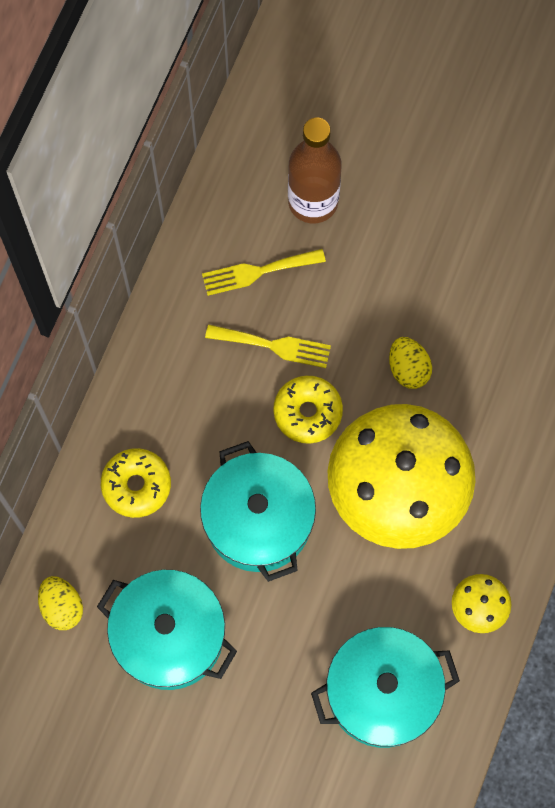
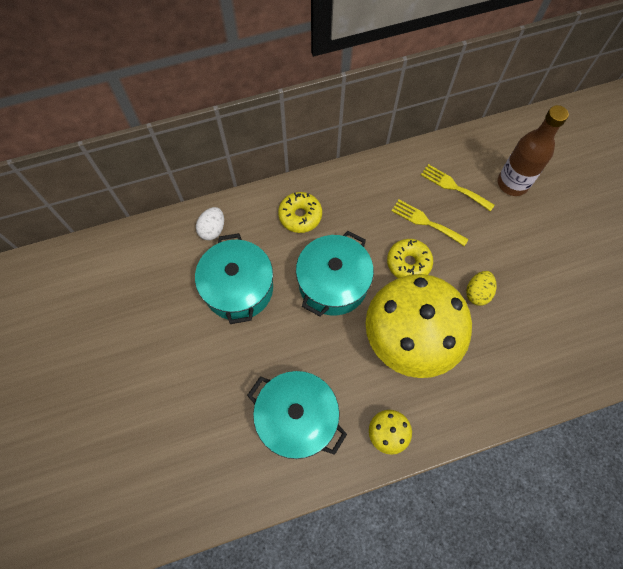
camera: 50 degrees right, 5 degrees down
(62, 607) = (212, 230): yellow egg -> white egg
(274, 346) = (426, 222): yellow fork -> yellow fork turned 150 degrees clockwise

